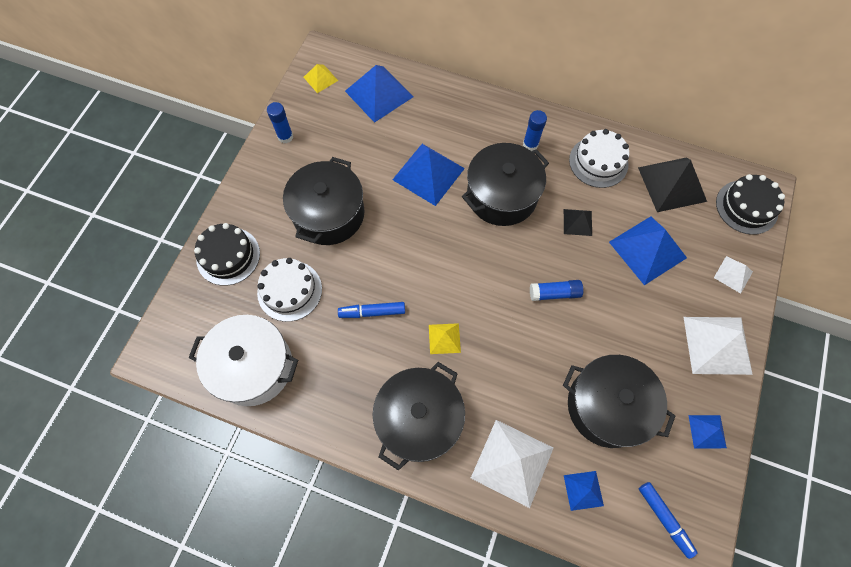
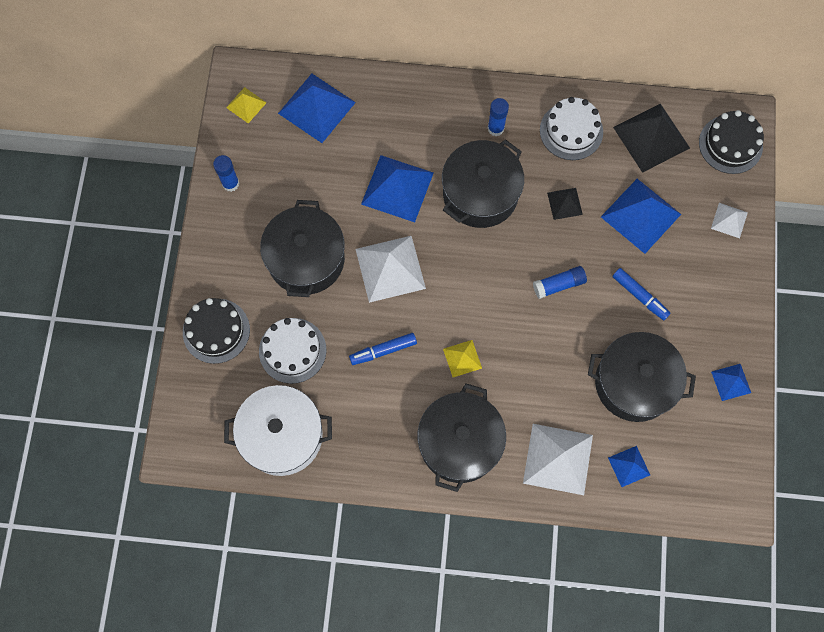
camera: 15 degrees left, 5 degrees up
(664, 519) = (707, 471): blue marker -> blue marker (639, 296)
(717, 345) = (726, 296): white pyramid -> white pyramid (390, 268)

